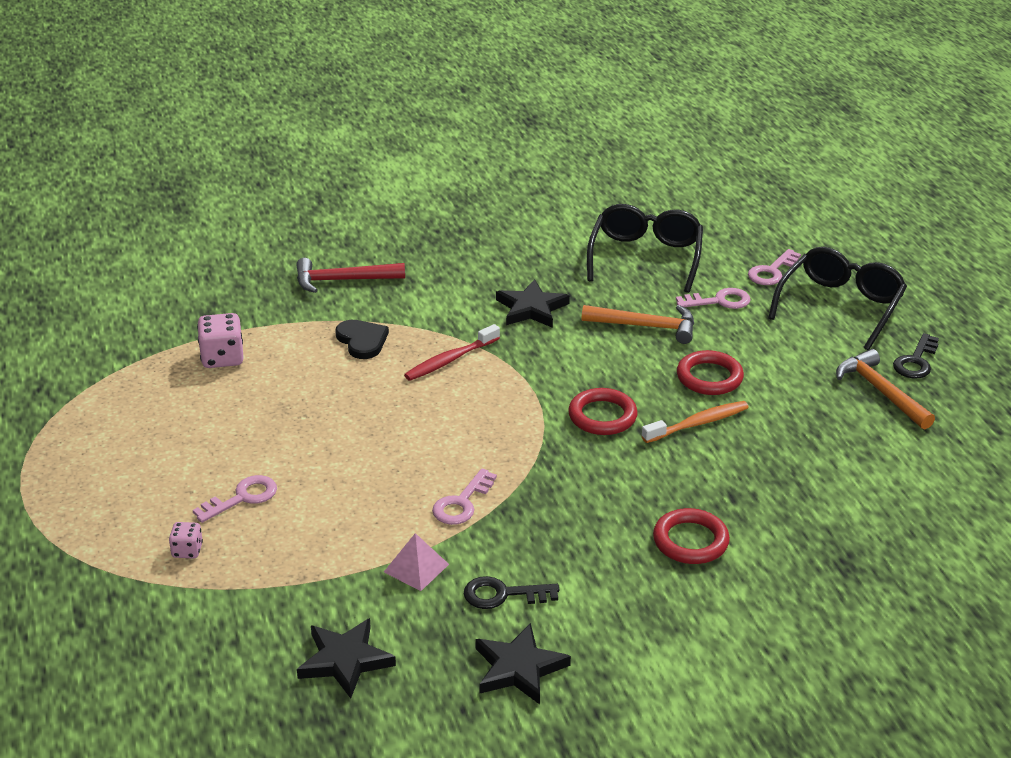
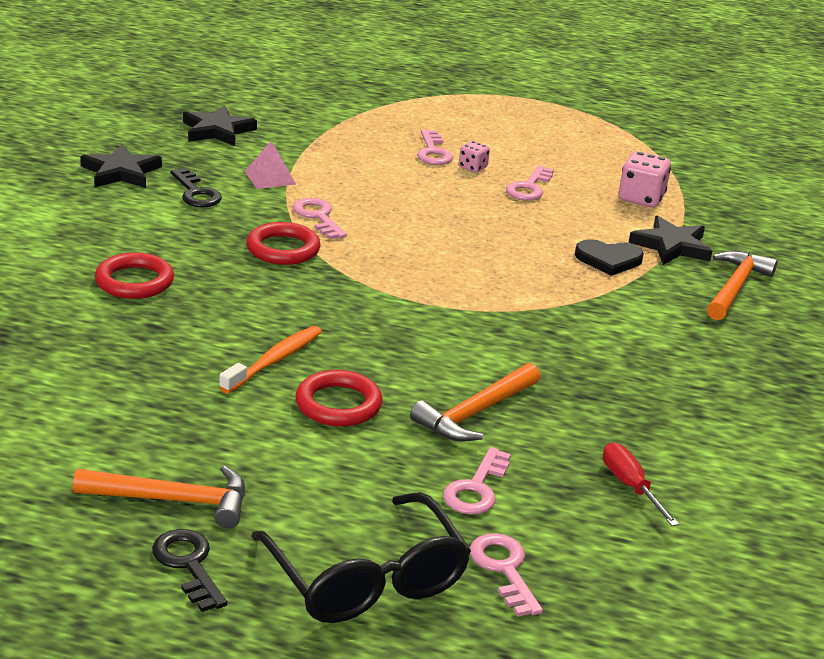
camera: 120 degrees right, 5 degrees down
(187, 550) = (397, 122): pink dice -> pink dice (472, 167)
(265, 418) = (529, 188): none -> pink key
(343, 280) = (735, 287): red hammer -> orange hammer
(450, 360) = (530, 286): red toothbrush -> none
(503, 594) = (196, 193): black key -> black key turned 120 degrees clockwise
(531, 308) = (582, 362): black star -> black star (671, 246)
(602, 416) = (350, 319): red ring -> red ring (283, 249)
(645, 257) = (630, 486): black glasses -> red screwdriver
(698, 423) = (274, 360): orange toothbrush -> orange toothbrush turned 150 degrees counterclockwise

